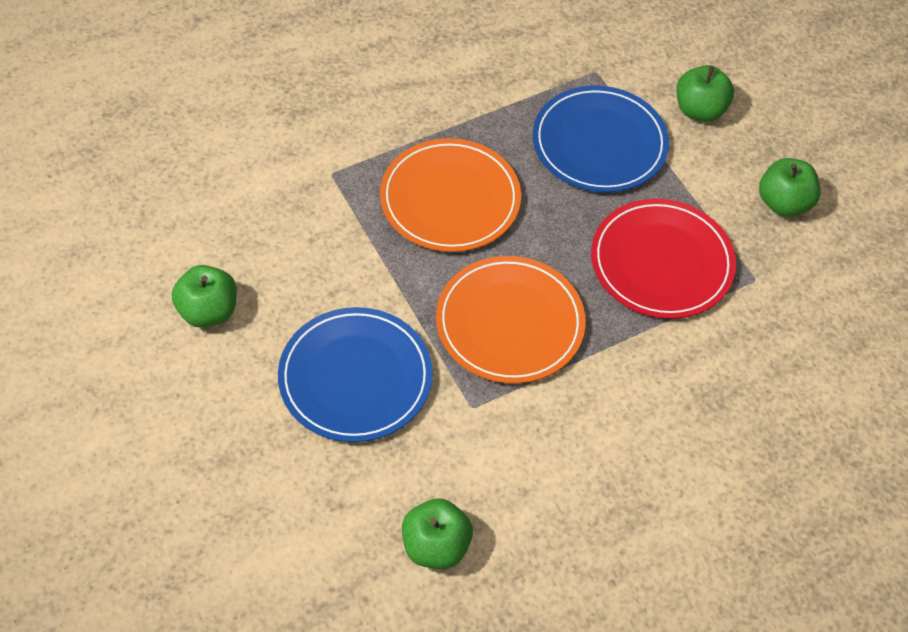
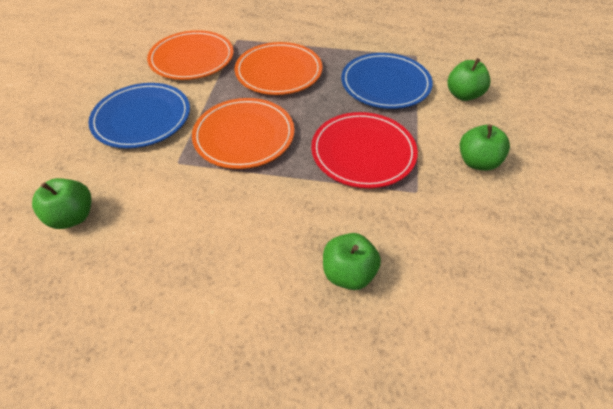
camera: 40 degrees right, 5 degrees down
(208, 311) = (120, 62): green apple -> green apple (348, 273)
(307, 244) = (192, 58): none -> orange plate

